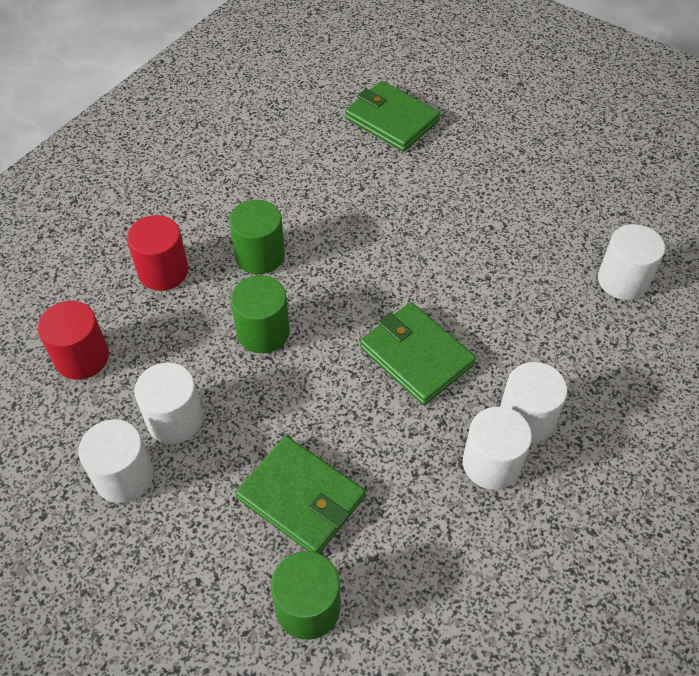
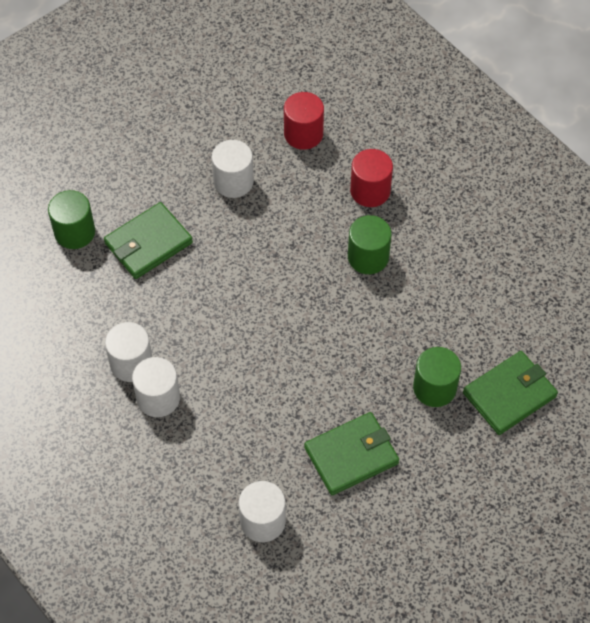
camera: 105 degrees right, 5 degrees up
(124, 476) = (200, 149): white cylinder -> none
(263, 332) = (291, 246): green cylinder -> green cylinder (434, 388)
(416, 356) = (237, 341): green wallet -> green wallet (351, 455)

